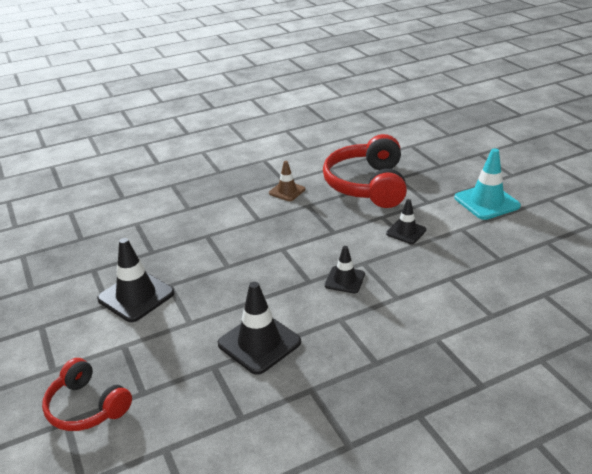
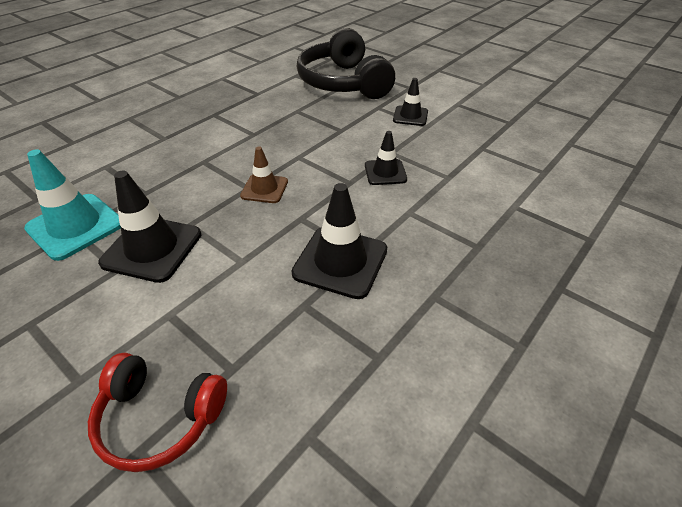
camera: 25 degrees left, 10 degrees up
(287, 191) = (266, 102): brown traffic cone -> brown traffic cone (264, 189)
(367, 185) = (343, 83): red headphones -> black headphones
(486, 202) = (460, 78): turquoise traffic cone -> turquoise traffic cone (75, 226)

